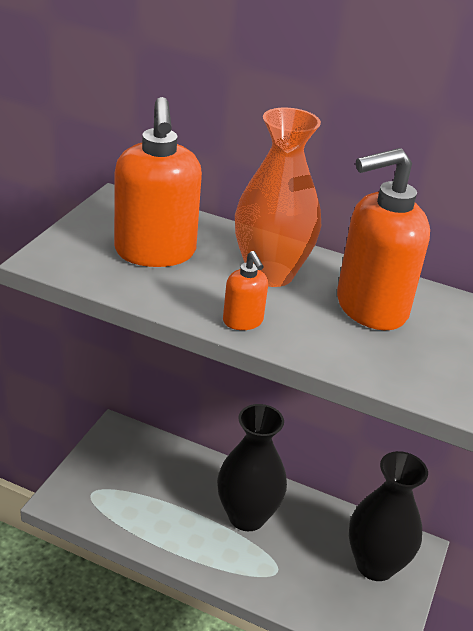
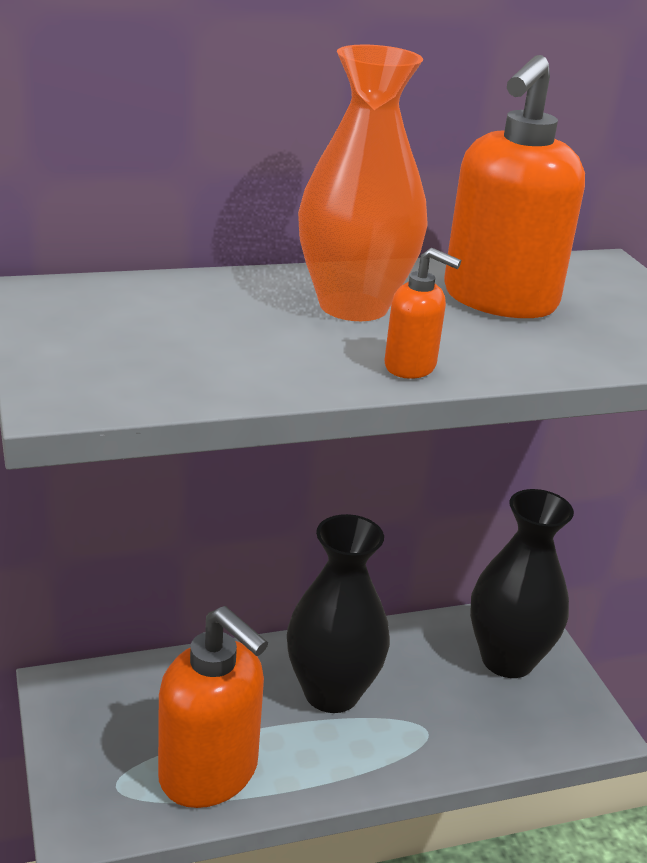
camera: 40 degrees left, 5 degrees down
(155, 252) = (191, 334): orange soap dispenser -> orange soap dispenser (209, 773)

